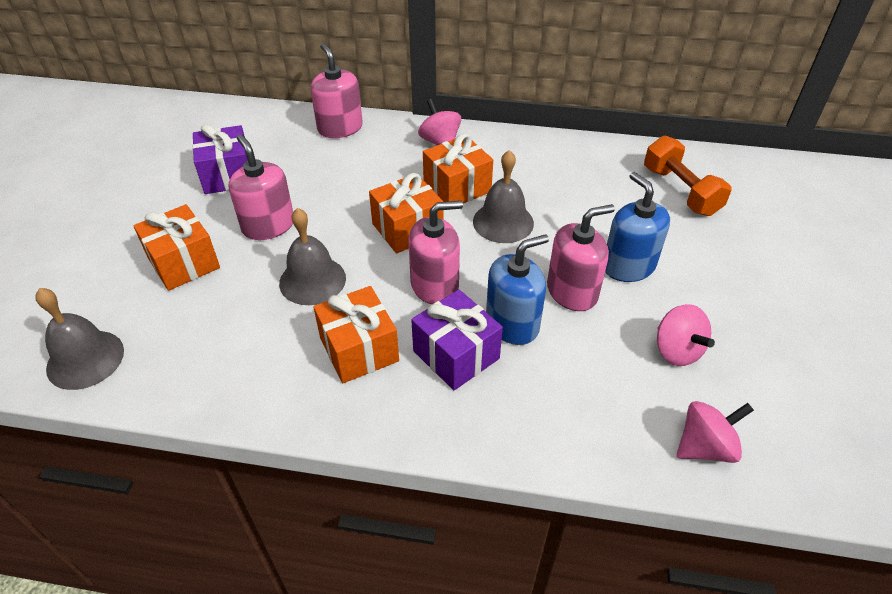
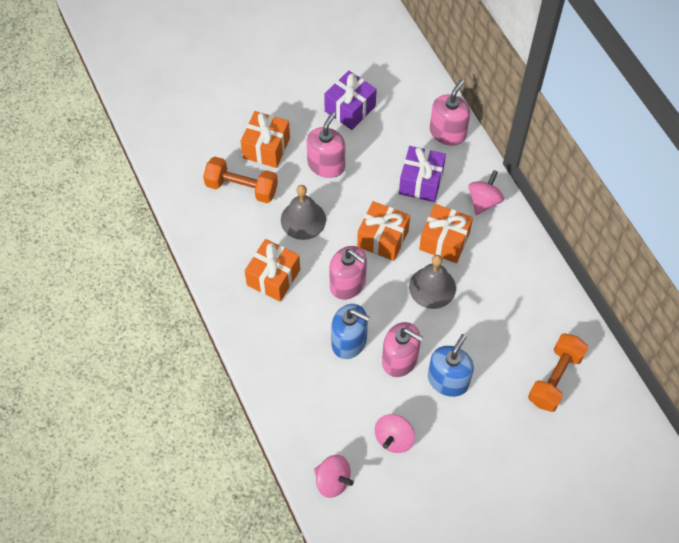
camera: 55 degrees right, 15 degrees up
(85, 359) = (177, 161): grey bell -> none
(205, 313) = (241, 188): none -> orange dumbbell
(456, 355) = (305, 326): purple gift -> purple gift (421, 182)

